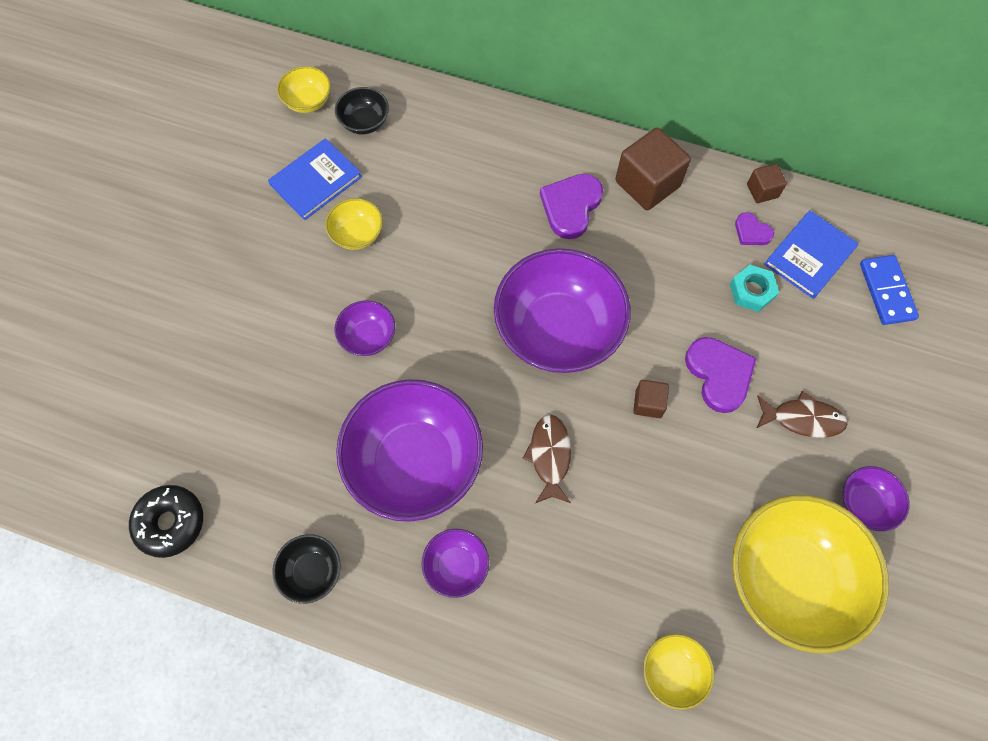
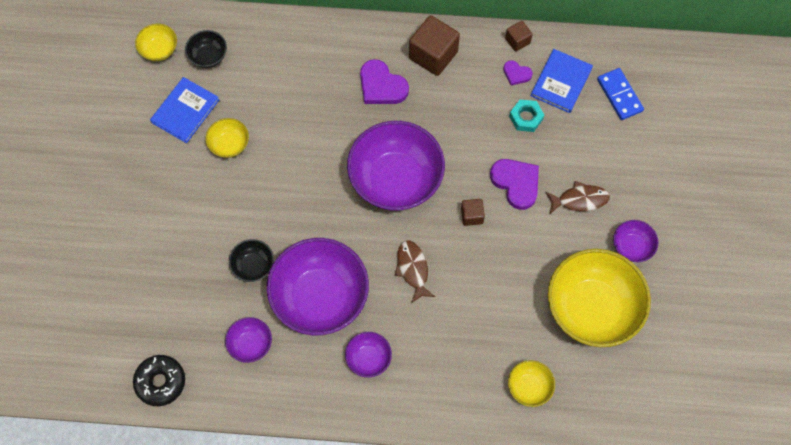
camera: 15 degrees left, 0 degrees up
(312, 571) = (270, 388): black bowl -> black bowl (253, 266)
(368, 337) = (260, 218): purple bowl -> purple bowl (250, 344)
(571, 207) = (381, 86): purple heart -> purple heart turned 60 degrees counterclockwise

